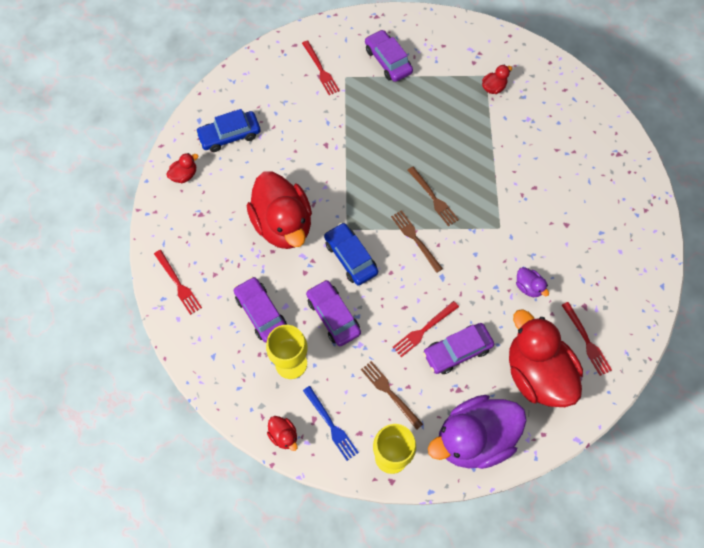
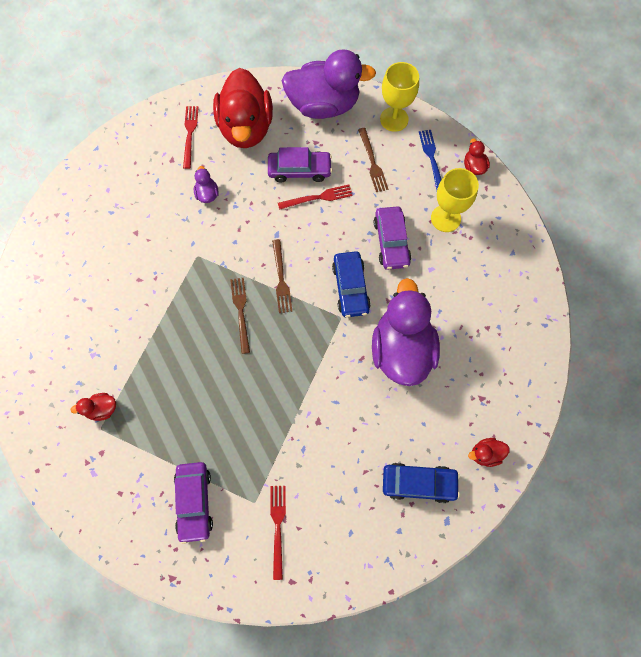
camera: 155 degrees left, 5 degrees up
(178, 284) = (526, 333): red fork -> none
(261, 313) = (455, 272): purple car -> none
(283, 224) = (401, 349): red duck -> purple duck

